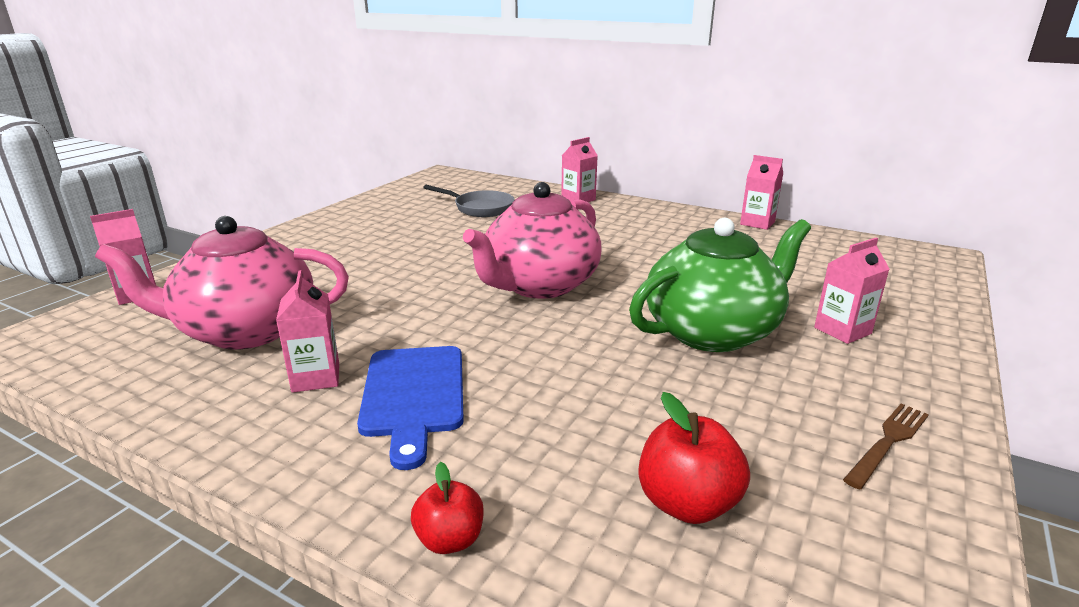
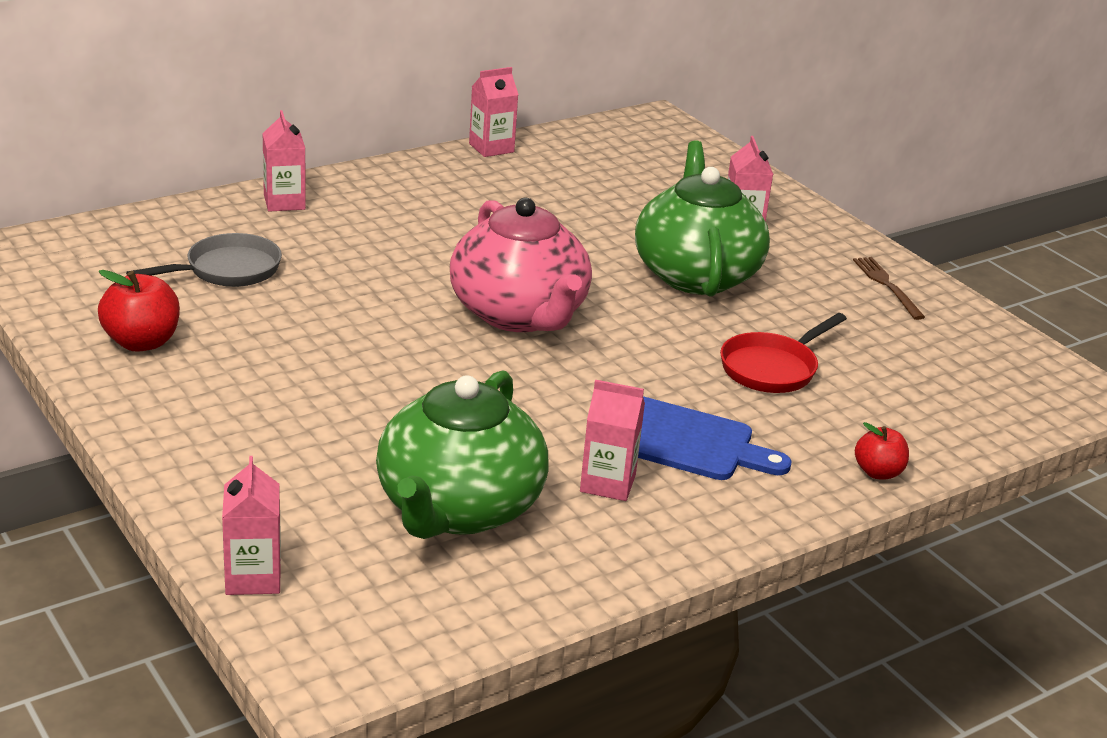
camera: 65 degrees left, 5 degrees up
(245, 331) = (458, 508): pink teapot -> green teapot
(598, 410) = (772, 368): none -> red pan
(687, 504) = (898, 378): red apple -> red apple (142, 342)

